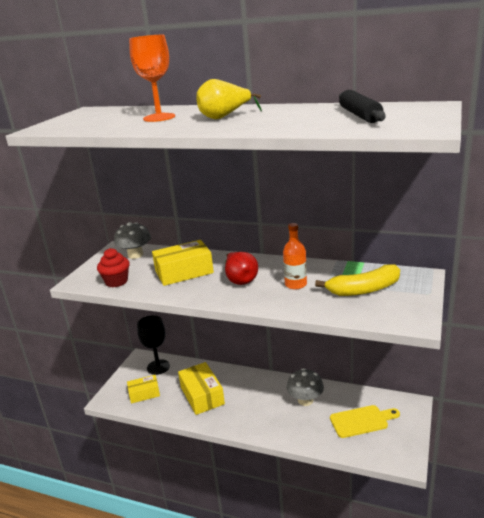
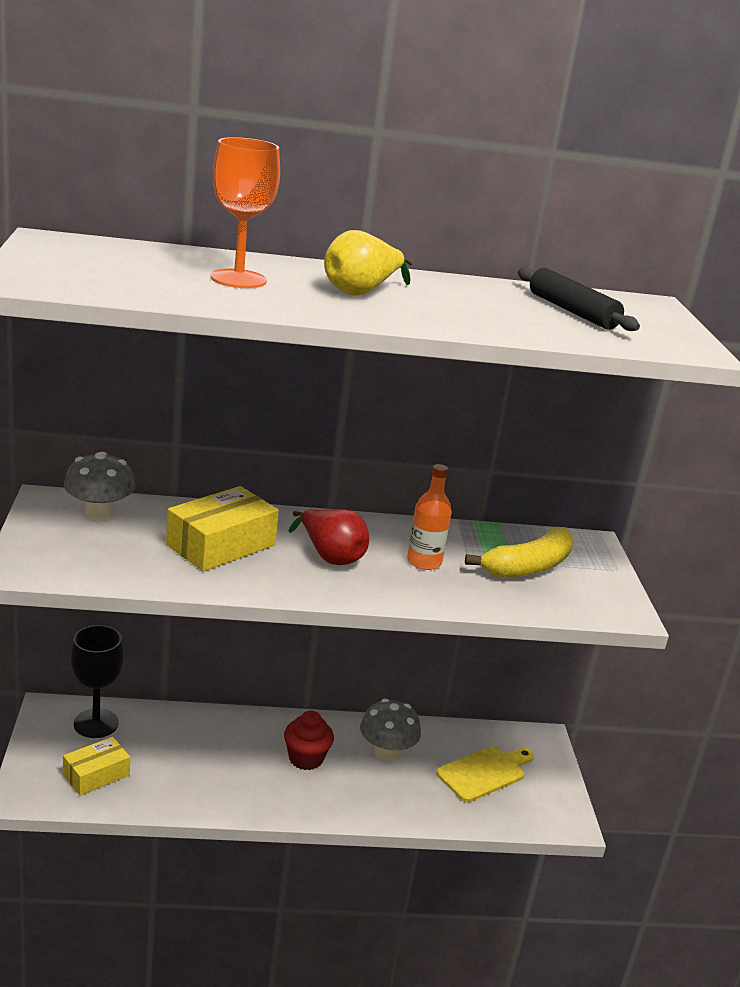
camera: 30 degrees left, 0 degrees up
(116, 282) = (105, 566): red cupcake -> red cupcake (306, 758)
(202, 395) = (208, 765): yellow box -> none

